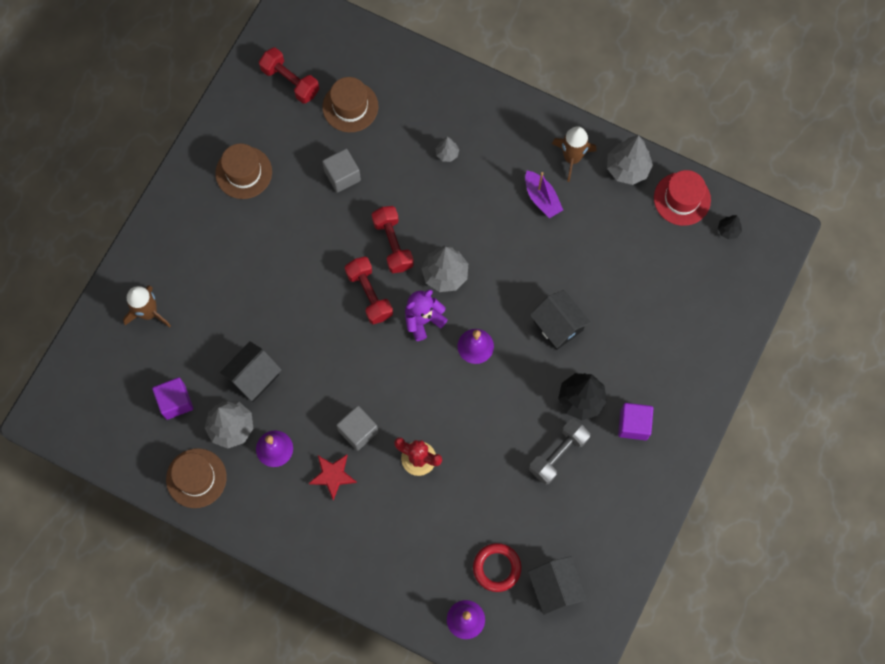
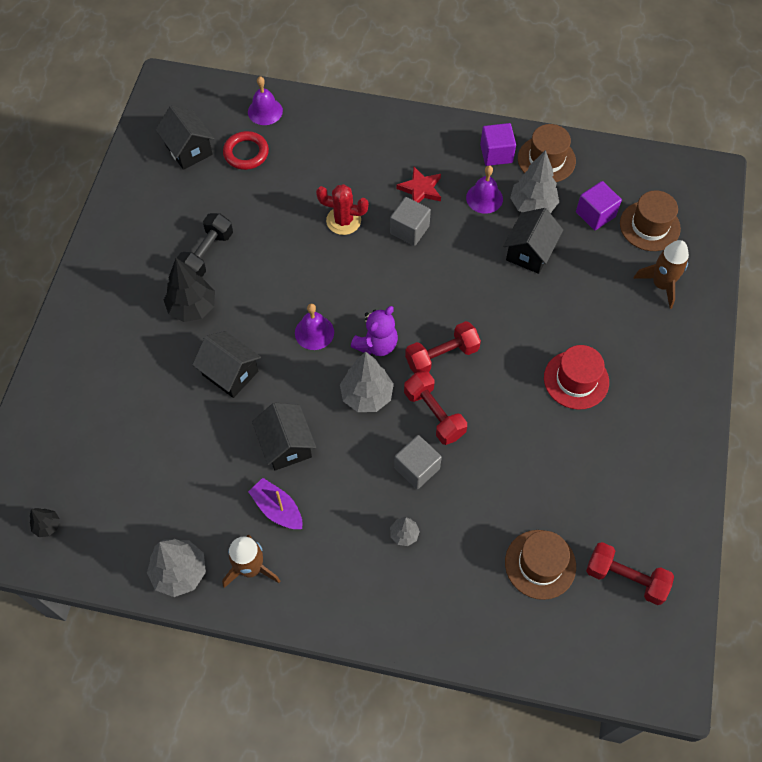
camera: 165 degrees right, 10 degrees down
(243, 172) = (631, 451): brown hat -> brown hat (649, 226)
(342, 176) = (518, 476): grey cube -> grey cube (417, 468)
(369, 294) = (442, 356): red dumbbell -> red dumbbell turned 75 degrees counterclockwise
(523, 249) = (286, 445): none -> black house
(558, 454) = (206, 254): grey dumbbell -> black dumbbell
(633, 424) = (134, 297): purple cube -> purple cube (496, 154)
(682, 199) = (107, 551): red hat -> red hat (576, 380)

